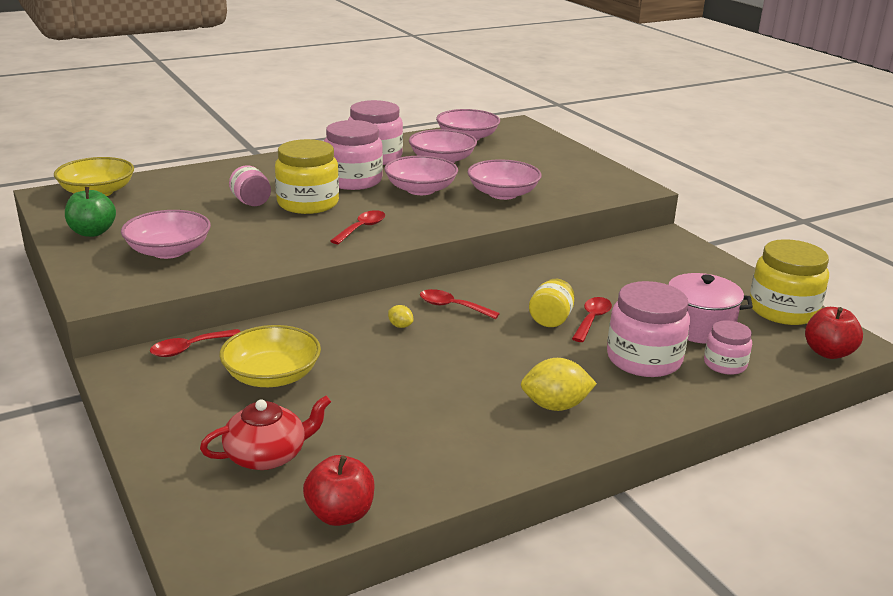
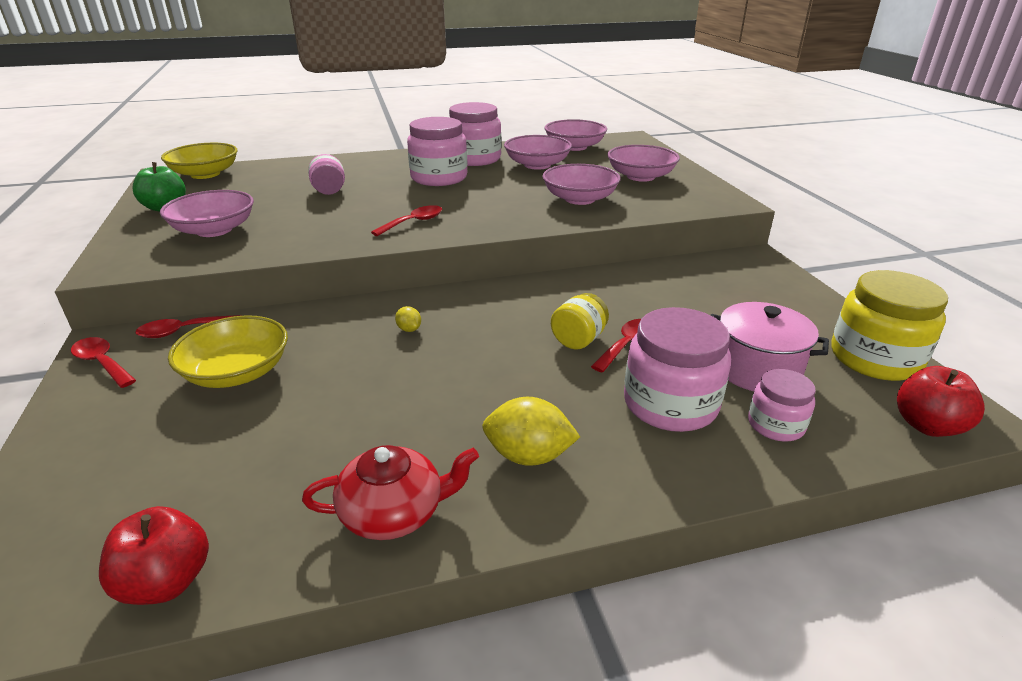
camera: 15 degrees right, 5 degrees up
(267, 455) = (153, 475): red teapot -> red teapot (394, 512)
(308, 203) = (380, 195): yellow jar -> none
(421, 189) = (498, 190): pink bowl -> pink bowl (640, 176)
(452, 307) = (477, 313): red spoon -> red spoon (102, 363)

